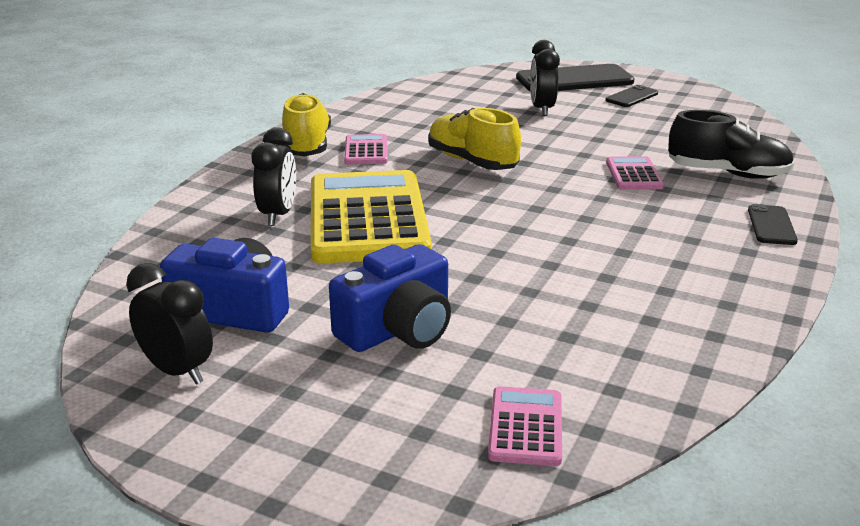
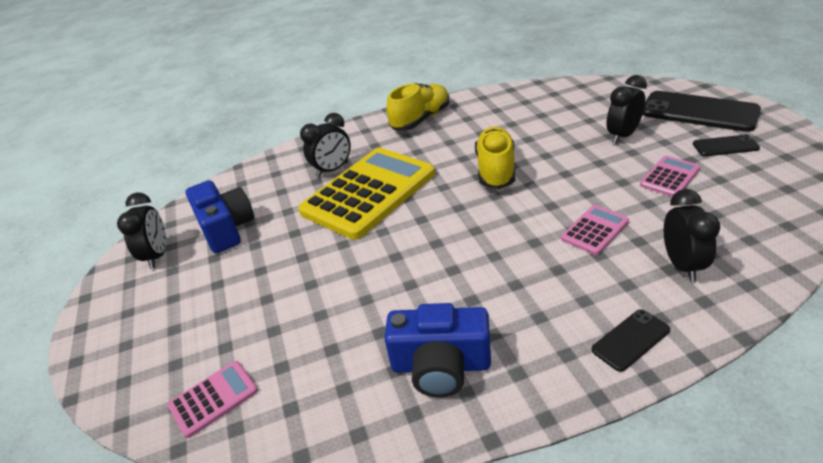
camera: 50 degrees right, 10 degrees up
(366, 151) = (446, 135): pink calculator -> pink calculator (669, 177)
(398, 329) = (264, 286): blue camera -> blue camera (441, 365)
(727, 174) = (682, 265): black shoe -> black clock

